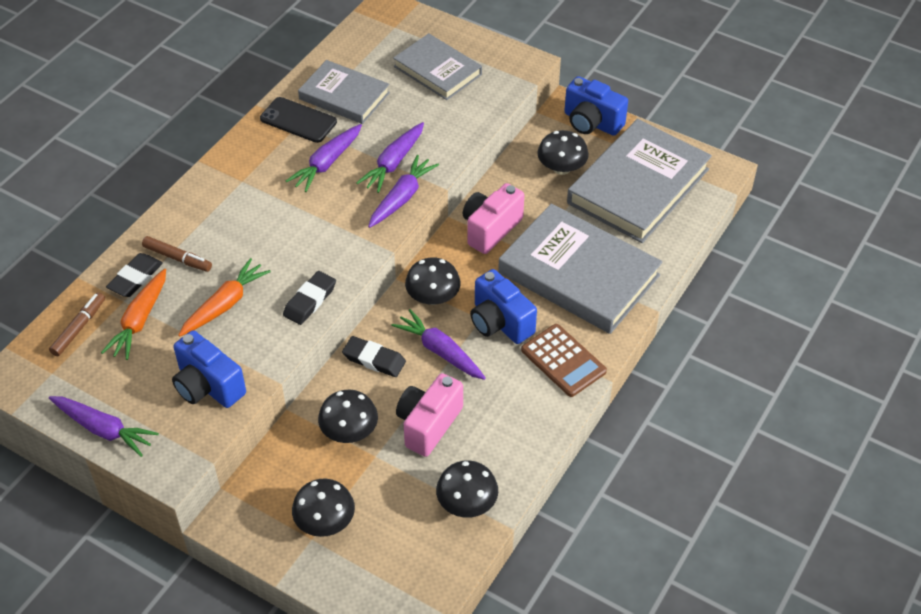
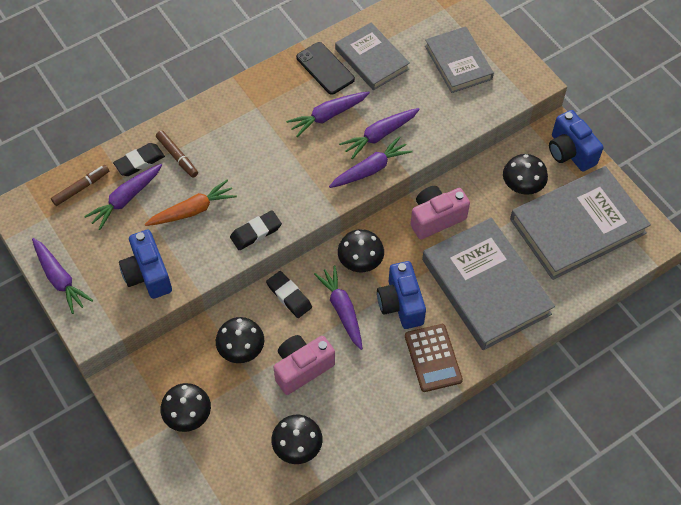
camera: 25 degrees right, 10 degrees up
(139, 320) = (126, 199): orange carrot -> purple carrot

